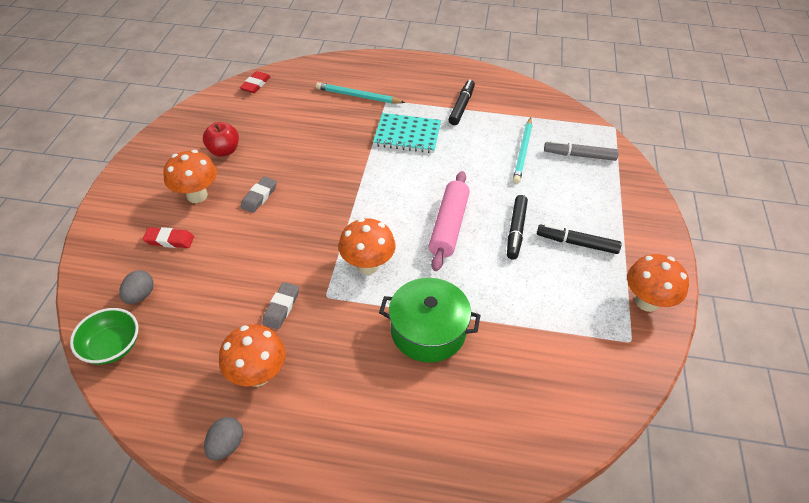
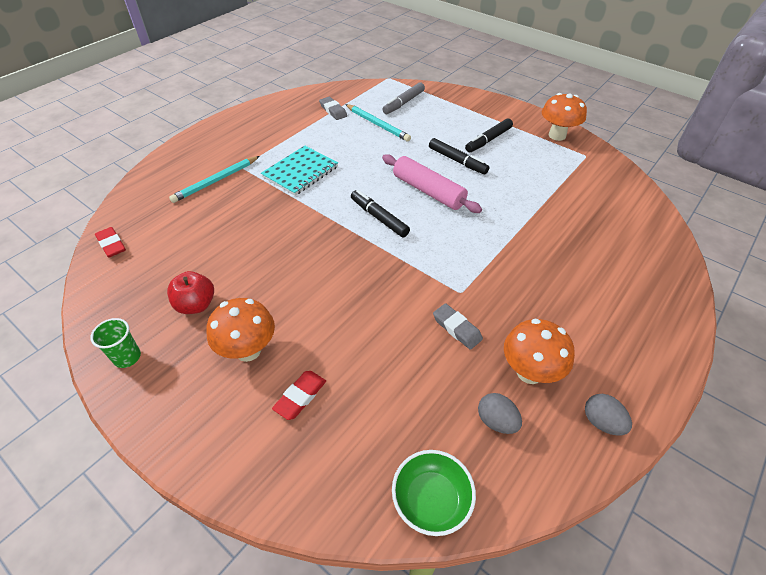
camera: 60 degrees left, 0 degrees up
(140, 295) = (369, 449): grey egg -> grey egg (496, 421)
(164, 144) = (127, 357): none -> green cup
(259, 197) = (295, 298): grey eraser -> grey eraser (333, 111)
(367, 265) = (441, 253): orange mushroom -> none
(428, 331) = (532, 244): green pot -> none
(461, 106) = (295, 131): black marker -> black marker (379, 218)

